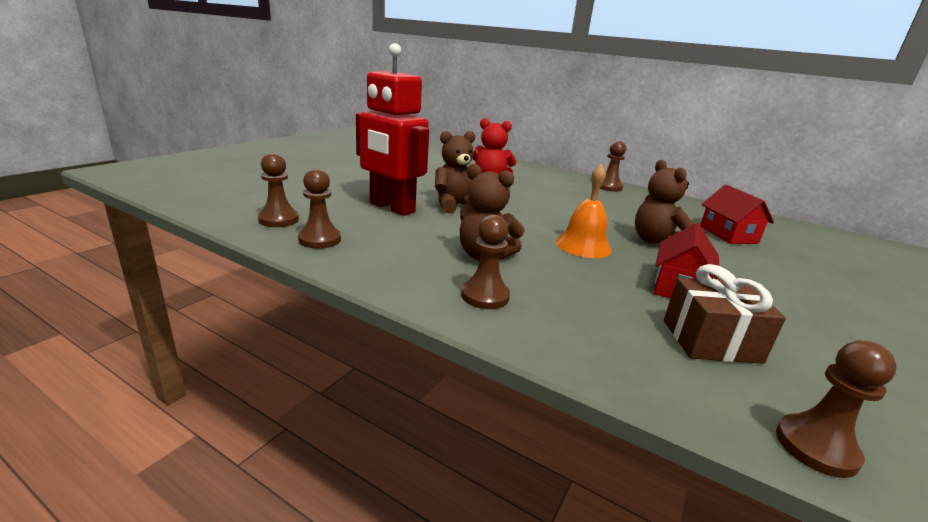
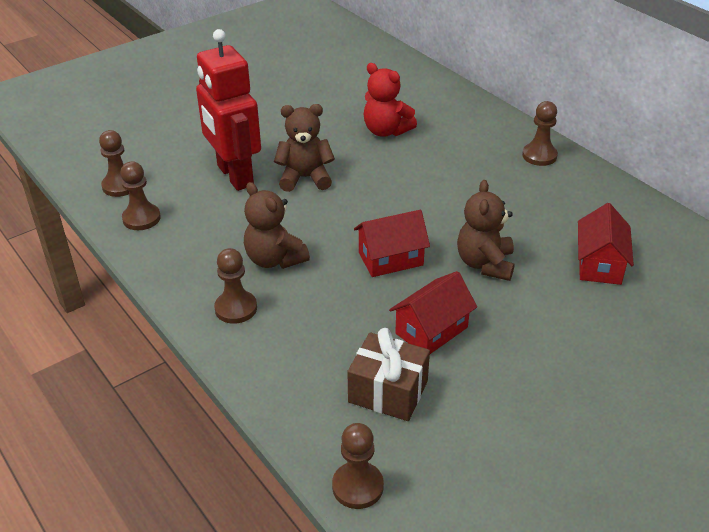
camera: 25 degrees right, 15 degrees up
(583, 246) = (390, 259): orange bell -> red house

